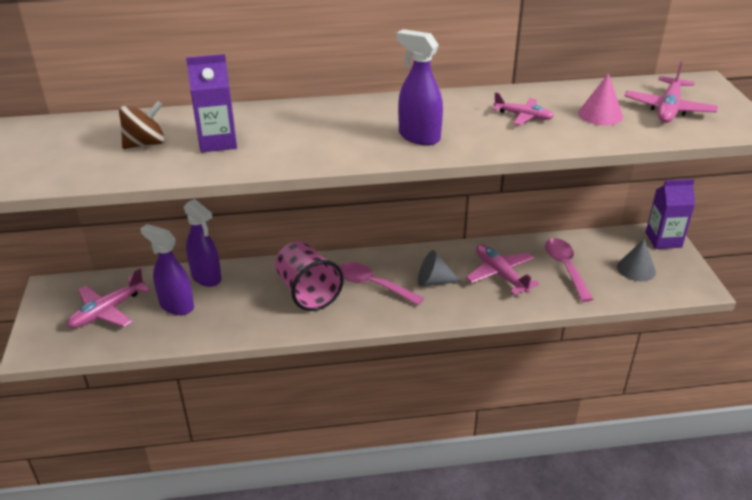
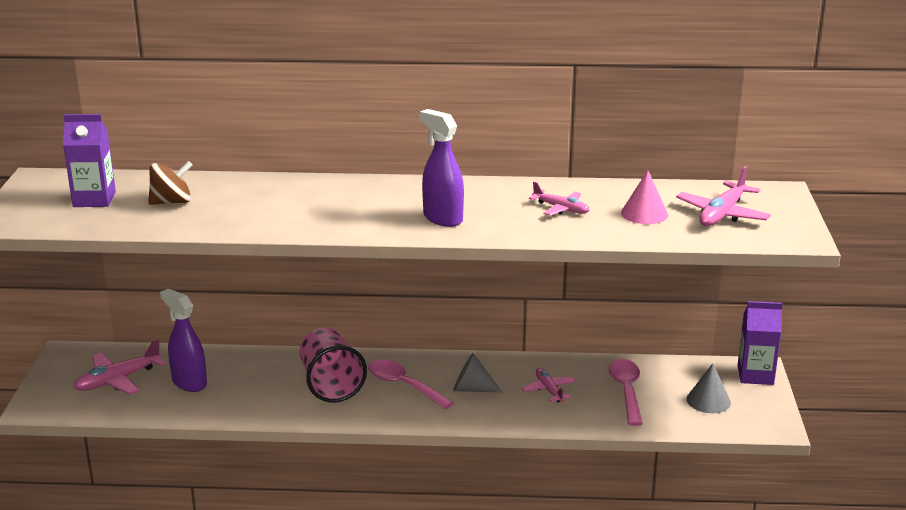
camera: 10 degrees right, 10 degrees down
(206, 277) = (228, 360): purple spray bottle -> none
(218, 142) = (241, 206): purple carton -> purple carton (94, 199)
(500, 274) = (549, 390): pink plane -> pink plane, size x0.64

